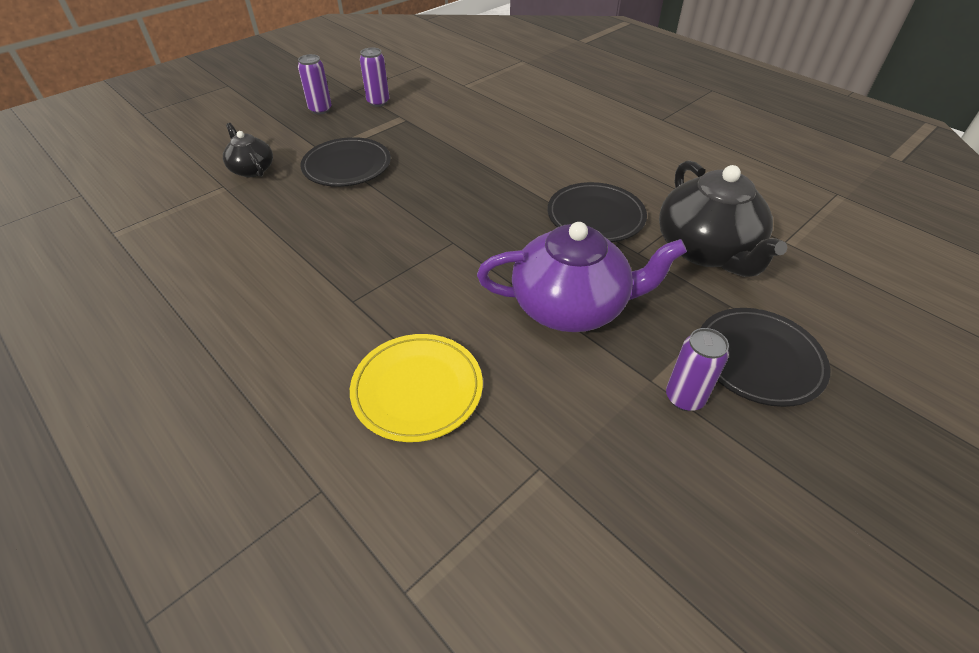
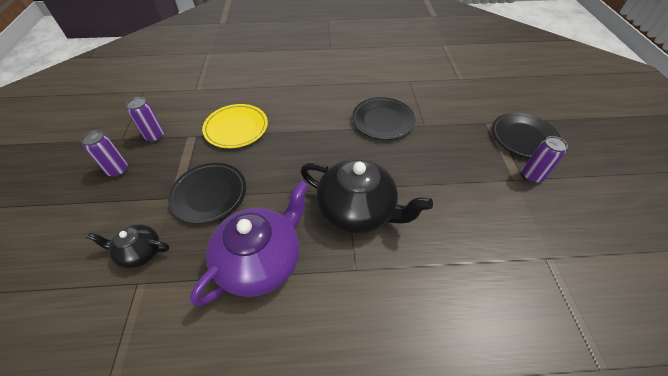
camera: 50 degrees left, 5 degrees up
(417, 389) = (458, 279): yellow plate -> yellow plate (236, 128)
(571, 306) = (443, 174): purple teapot -> purple teapot (261, 260)
(706, 250) = (443, 104): black teapot -> black teapot (357, 210)

